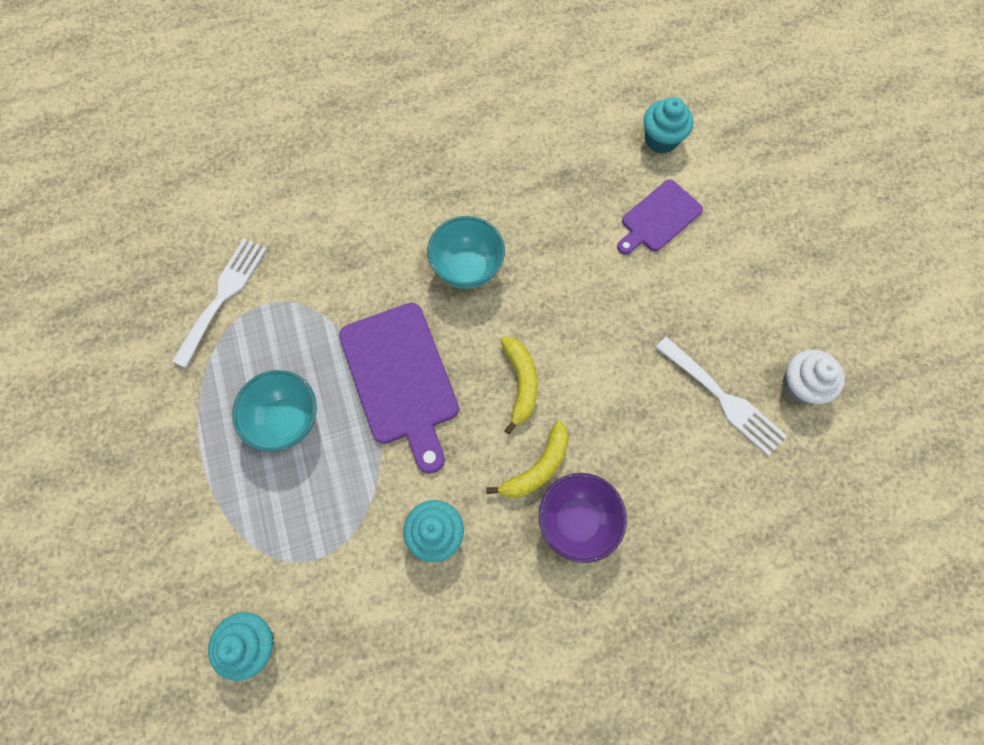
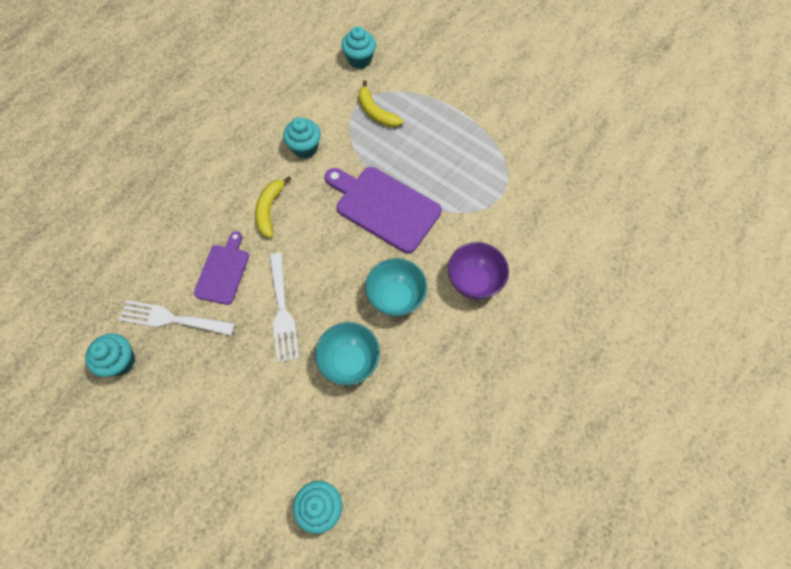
camera: 145 degrees right, 5 degrees down
(223, 296) = (528, 186): white fork -> white fork (282, 311)
(287, 420) = (429, 149): turquoise bowl -> turquoise bowl (350, 361)
(521, 383) = (310, 248): yellow banana -> yellow banana (376, 112)
(577, 520) = (230, 197): purple bowl -> purple bowl (474, 281)
(658, 218) = (284, 428): purple cutting board -> purple cutting board (223, 271)
(800, 385) = (120, 361): white cupcake -> turquoise cupcake

